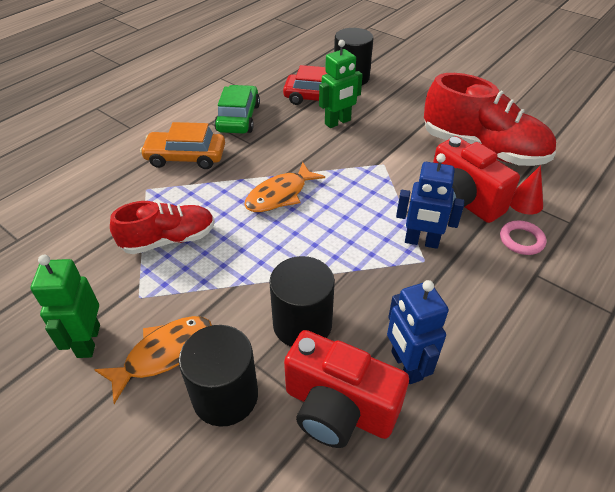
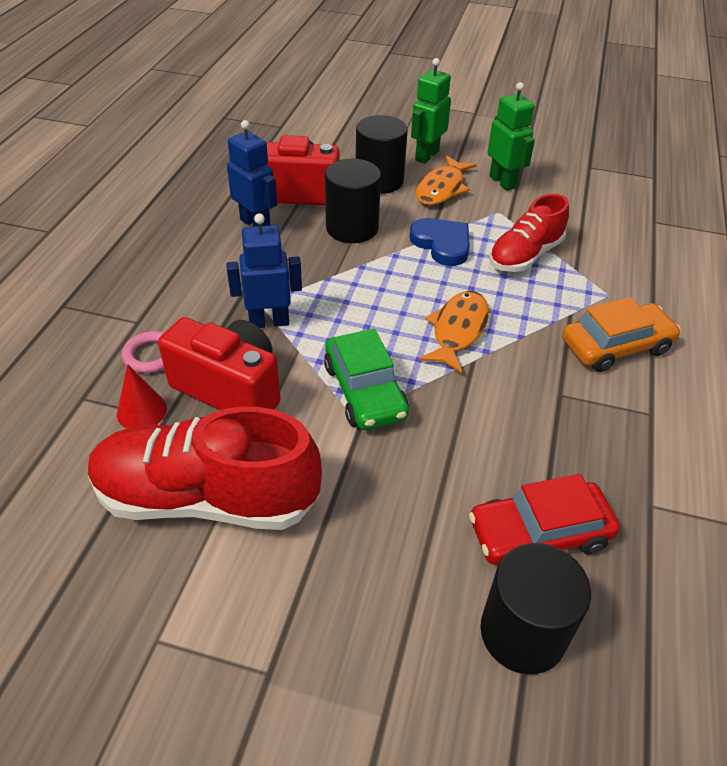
camera: 155 degrees right, 0 degrees up
(229, 274) = (442, 244): none -> blue heart
(238, 118) = (623, 436): green car -> green car (365, 391)
(338, 122) = (467, 481): green robot -> green robot (426, 156)

